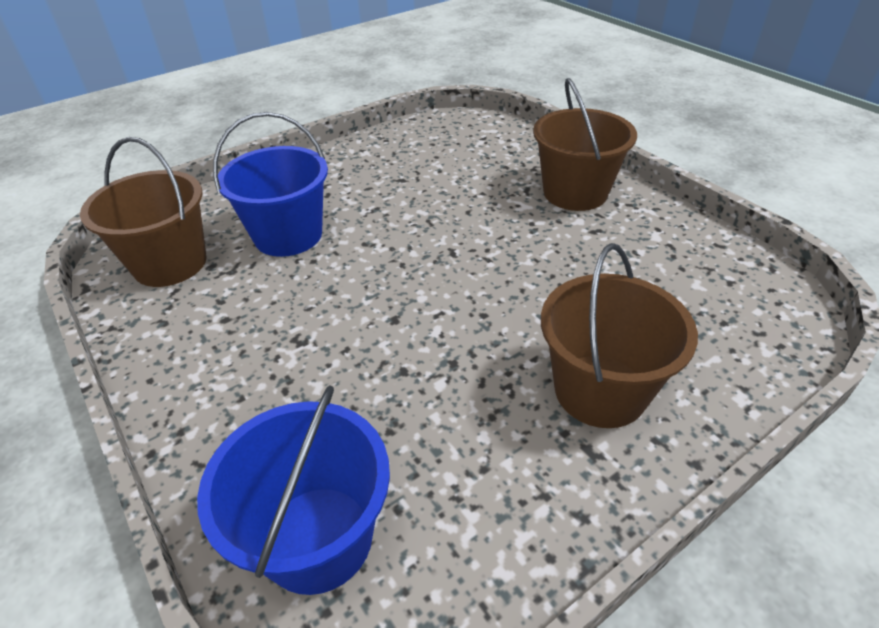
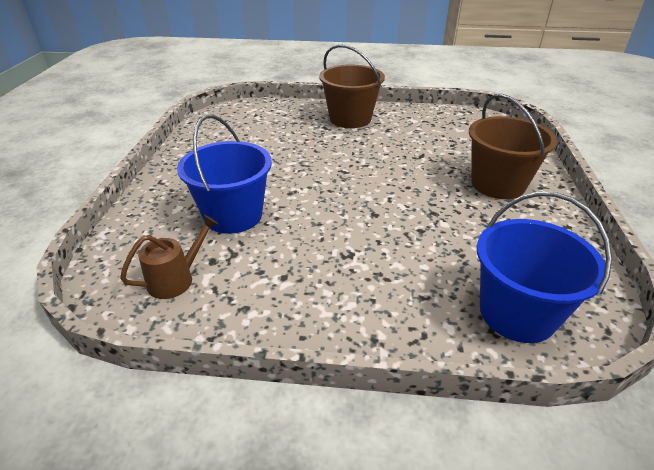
camera: 50 degrees left, 5 degrees down
(170, 263) = (176, 279): brown bucket -> brown watering can

